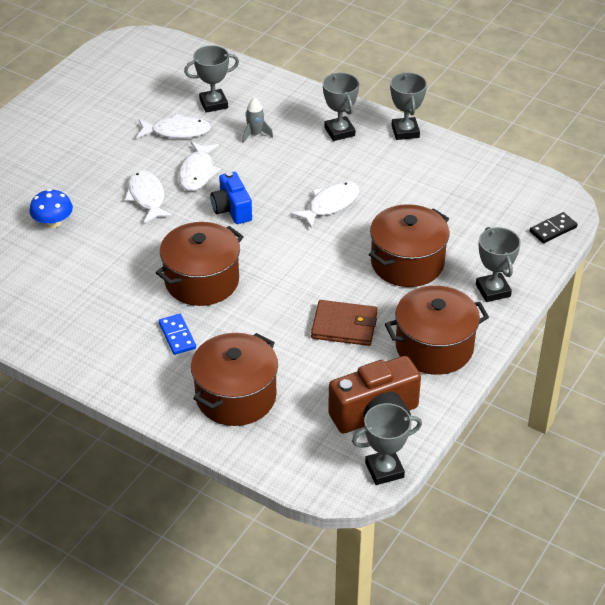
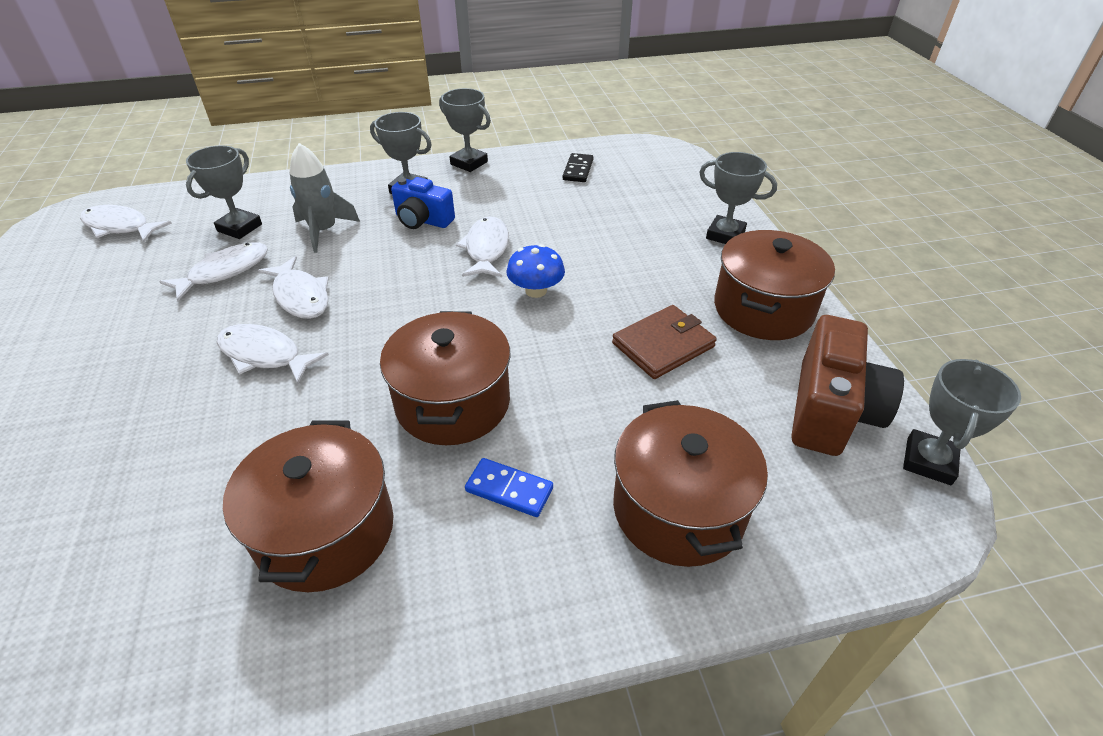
camera: 45 degrees left, 0 degrees up
(53, 222) = (151, 466): blue mushroom -> blue mushroom (536, 291)
(154, 65) = (120, 227): none -> white fish
(232, 209) = (389, 309): blue camera -> blue camera (423, 220)
(255, 134) = (324, 231): grey rocket -> grey rocket, size x1.58
(407, 263) = (627, 255): brown pot -> brown pot (325, 531)
(553, 229) = (689, 170): black domino -> black domino (578, 170)

